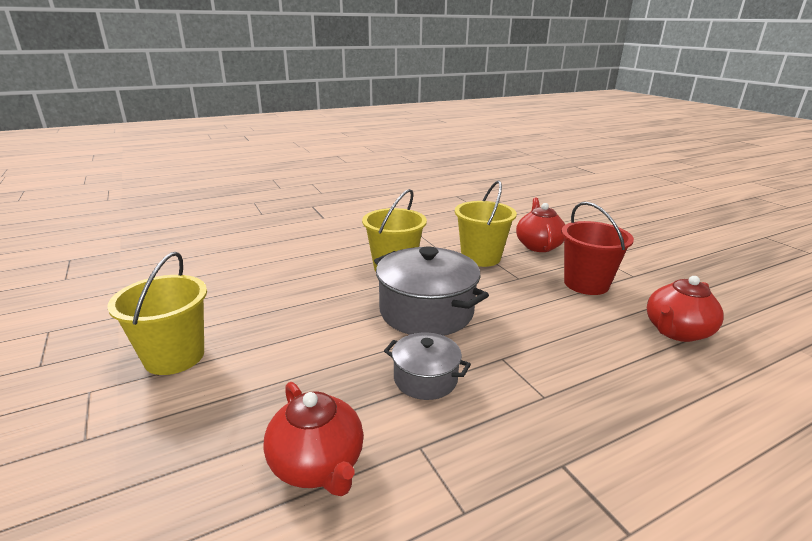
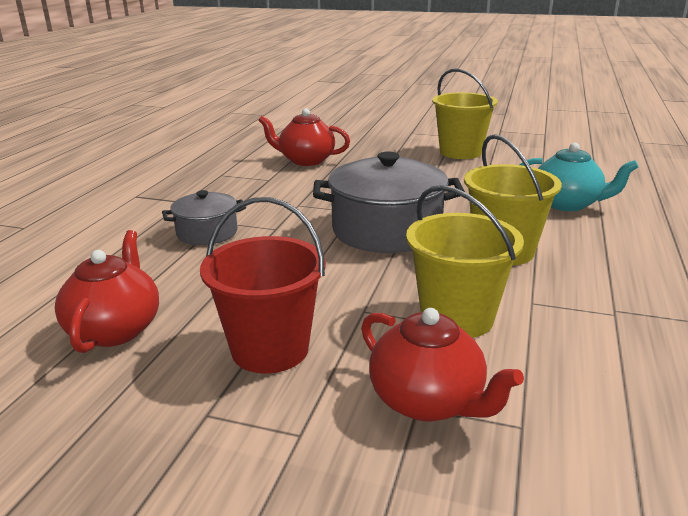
camera: 135 degrees right, 0 degrees up
(286, 269) = (567, 204): none -> turquoise teapot
(425, 379) = (310, 198): grey pot -> grey pot (207, 233)

